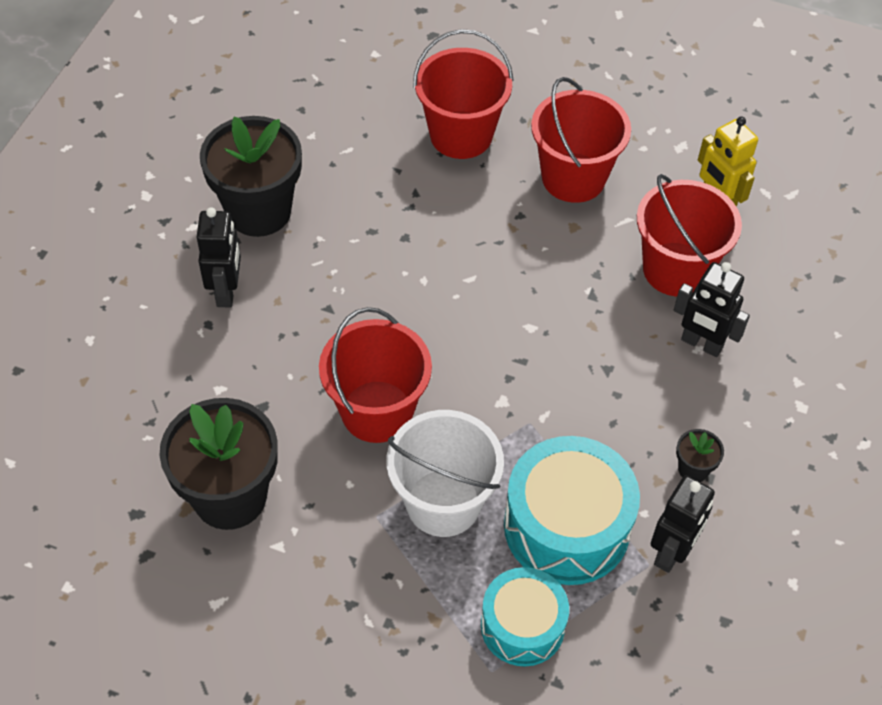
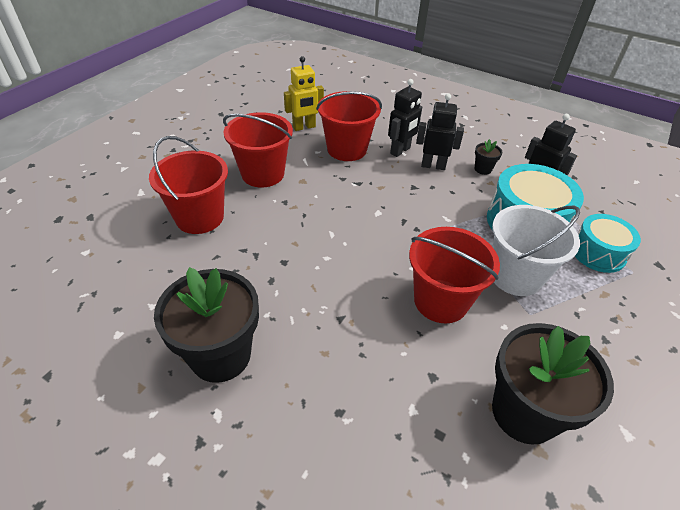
camera: 80 degrees left, 10 degrees down
(227, 291) = (305, 392): black robot -> black robot (433, 166)

